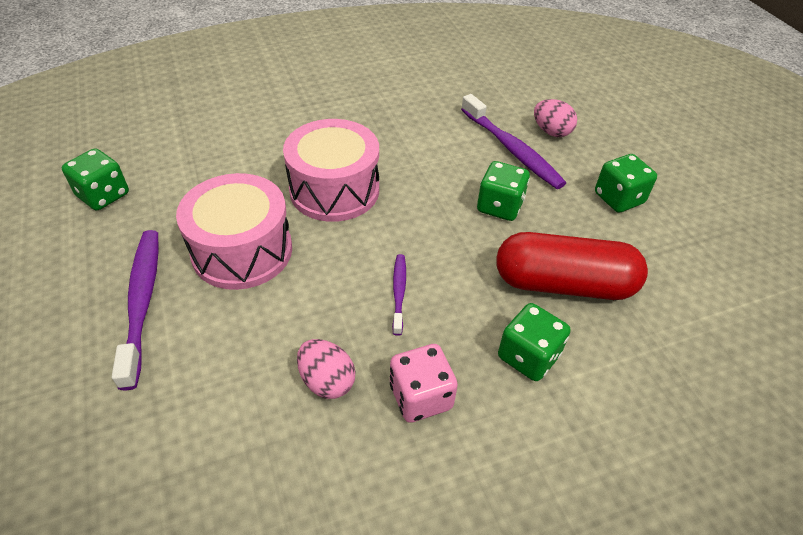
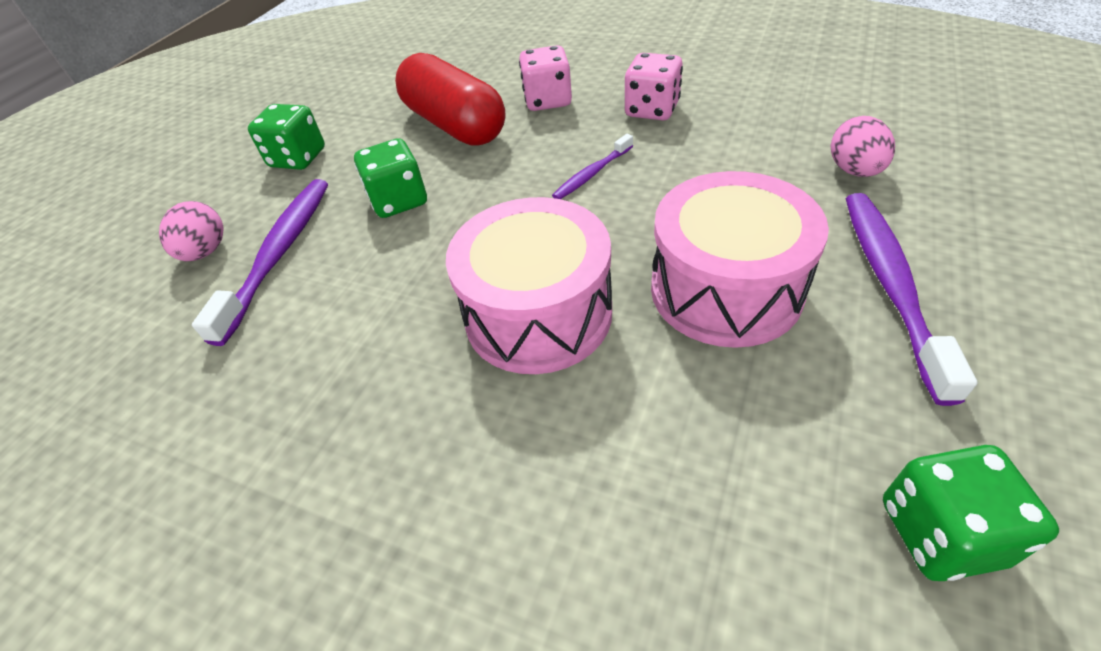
camera: 130 degrees left, 0 degrees up
(142, 302) = (890, 285): purple toothbrush -> purple toothbrush turned 150 degrees clockwise
(327, 381) = (718, 143): pink egg -> pink egg (854, 171)
(528, 356) = (547, 100): green dice -> pink dice

